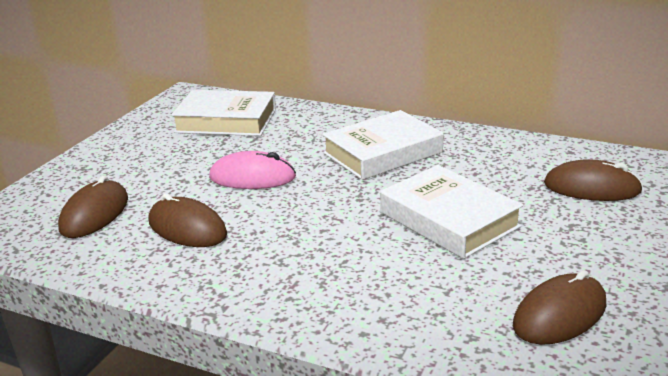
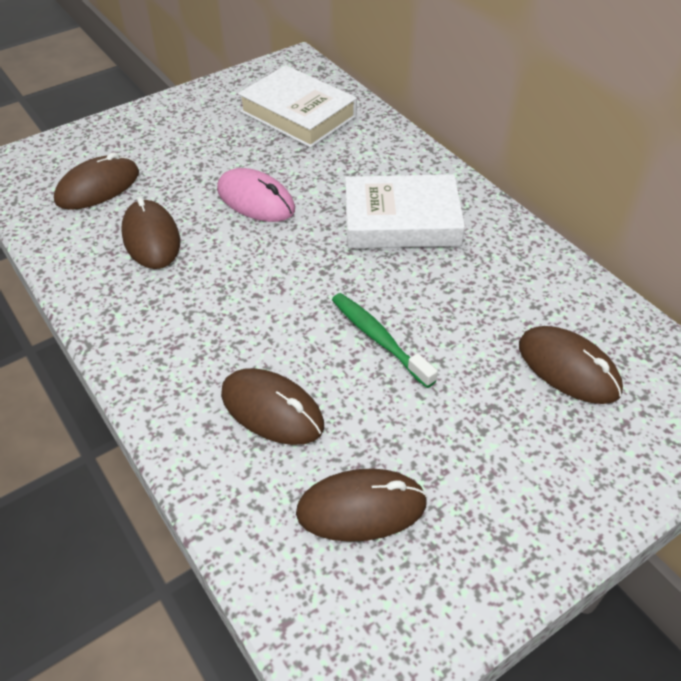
camera: 30 degrees right, 20 degrees up
(422, 289) = (272, 409): none -> brown mouse
(449, 219) = (378, 338): white book -> green toothbrush

